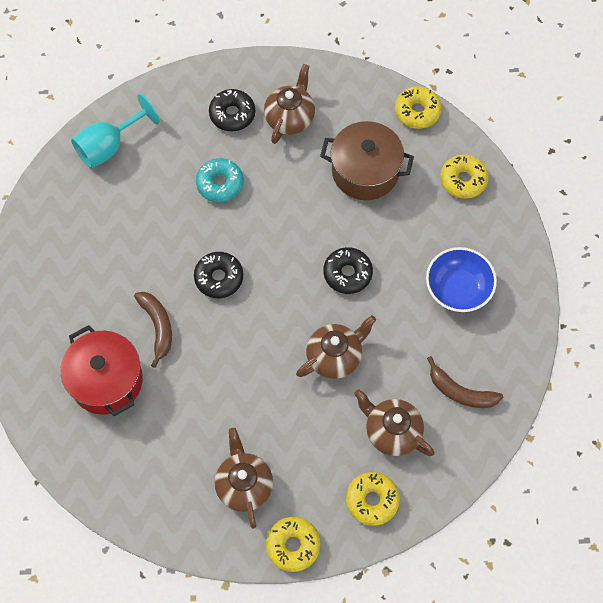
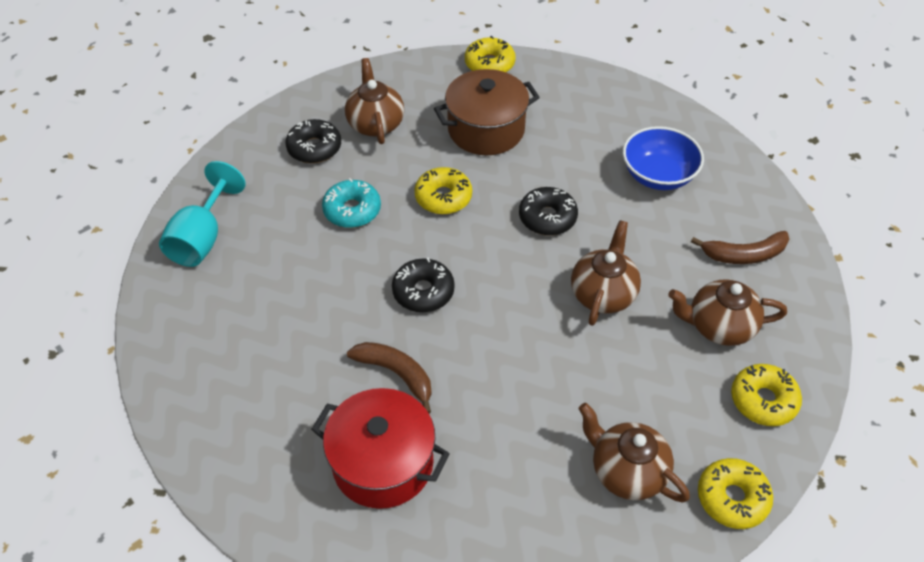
camera: 35 degrees left, 15 degrees down
(463, 180) = (579, 93): yellow donut -> yellow donut (443, 197)

